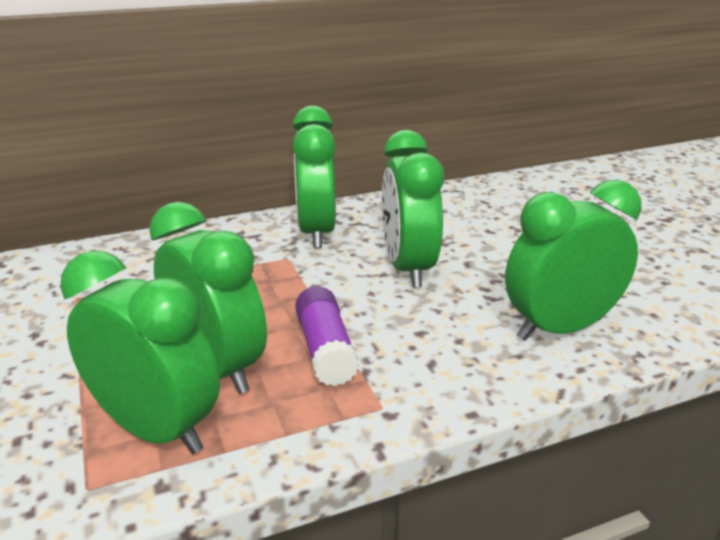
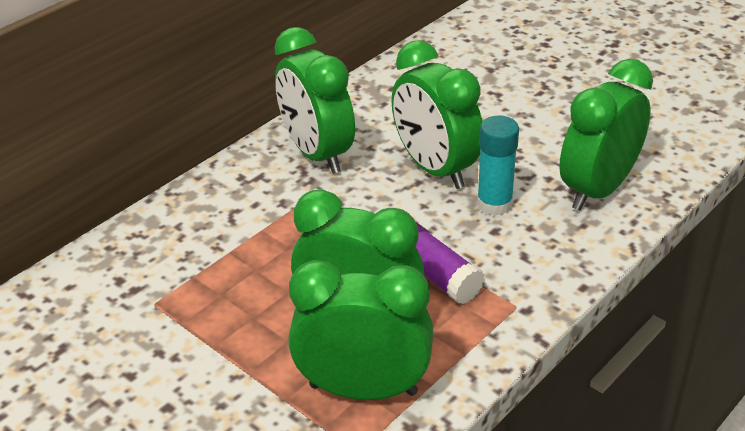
camera: 25 degrees left, 10 degrees up
(439, 310) = (494, 204): none -> turquoise glue stick

